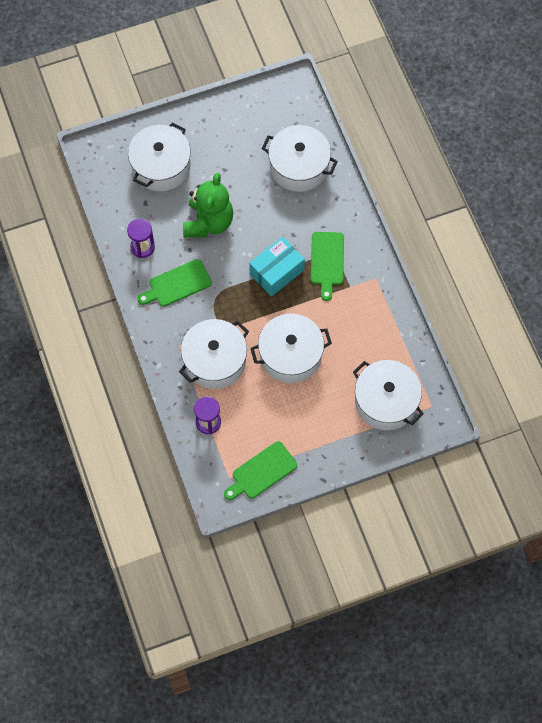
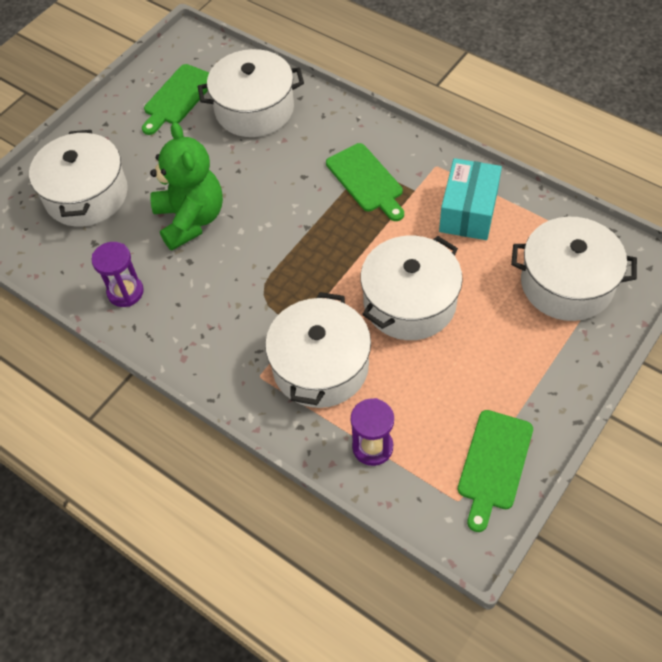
camera: 30 degrees left, 10 degrees down
(177, 284) = (202, 308): green cutting board -> green cutting board (177, 97)
(276, 272) = (316, 224): turquoise box -> turquoise box (468, 211)

